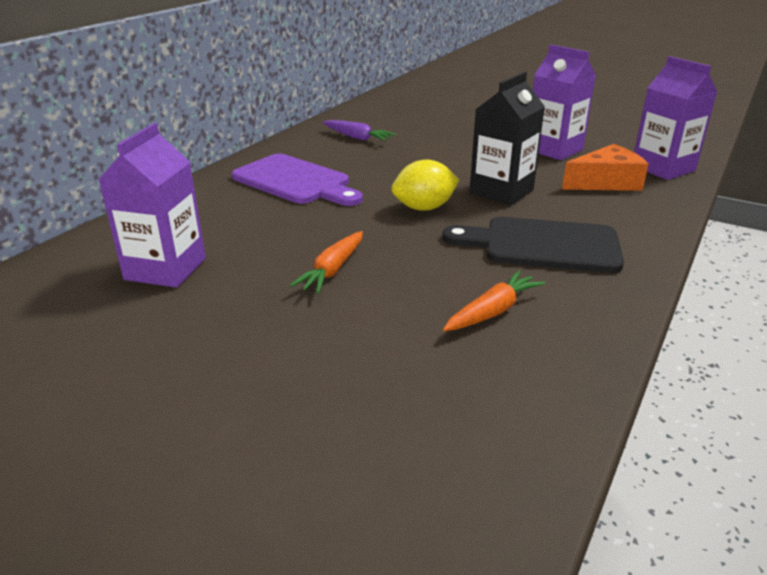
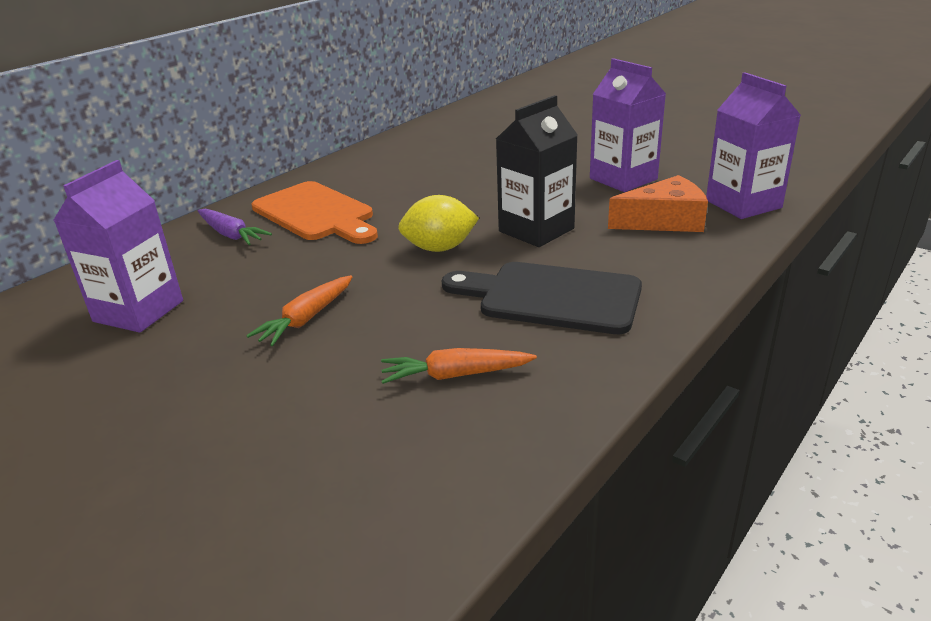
camera: 10 degrees right, 0 degrees up
(295, 181) = (316, 214): purple cutting board -> orange cutting board
(357, 138) = (407, 162): purple carrot -> purple carrot (231, 235)
(492, 311) = (455, 375): orange carrot -> orange carrot turned 150 degrees counterclockwise

